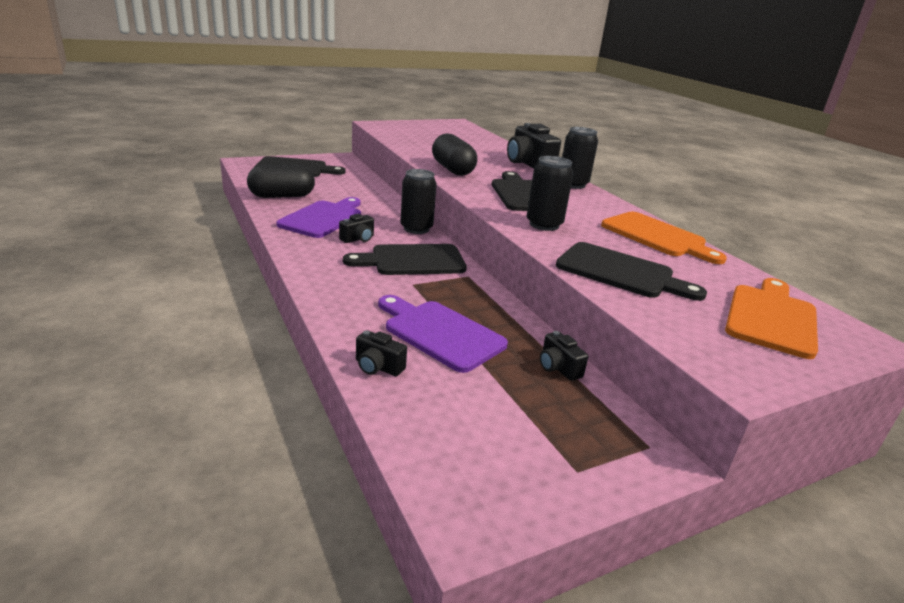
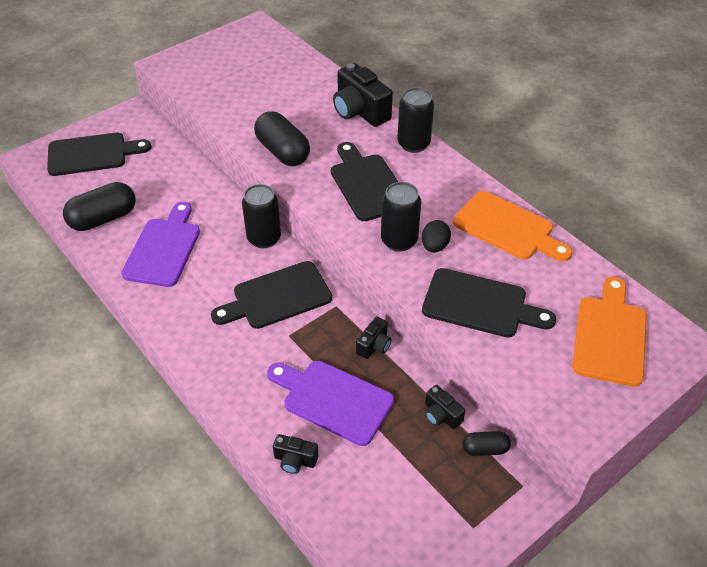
camera: 10 degrees left, 20 degrees up
(358, 239) = (212, 276): black camera -> black camera (374, 345)
(579, 233) = (434, 246): none -> black egg
(605, 405) = (485, 449): none -> black capsule

